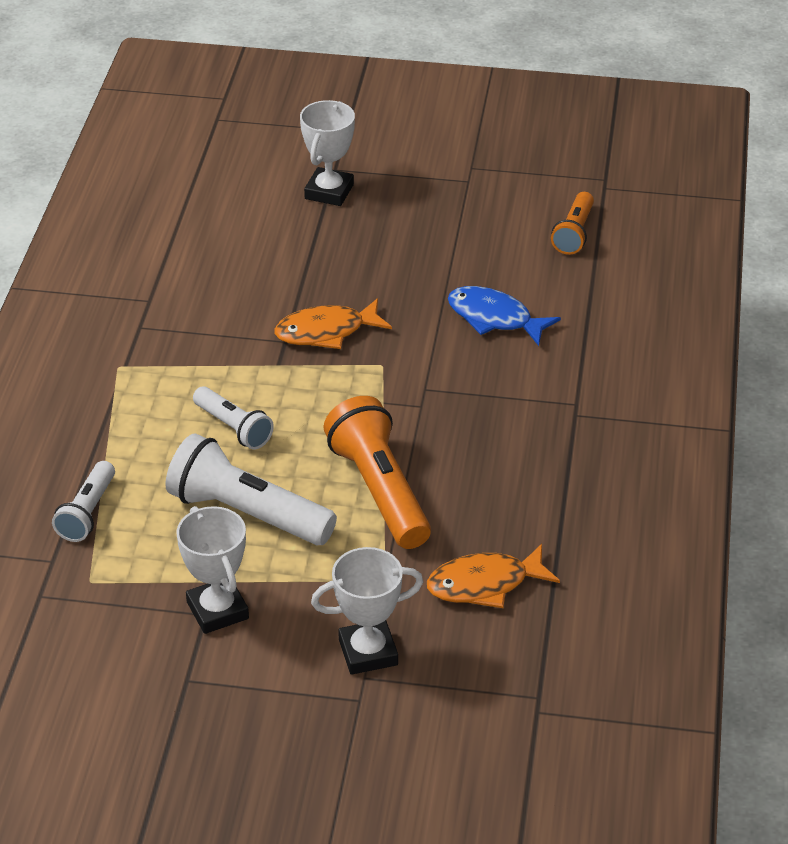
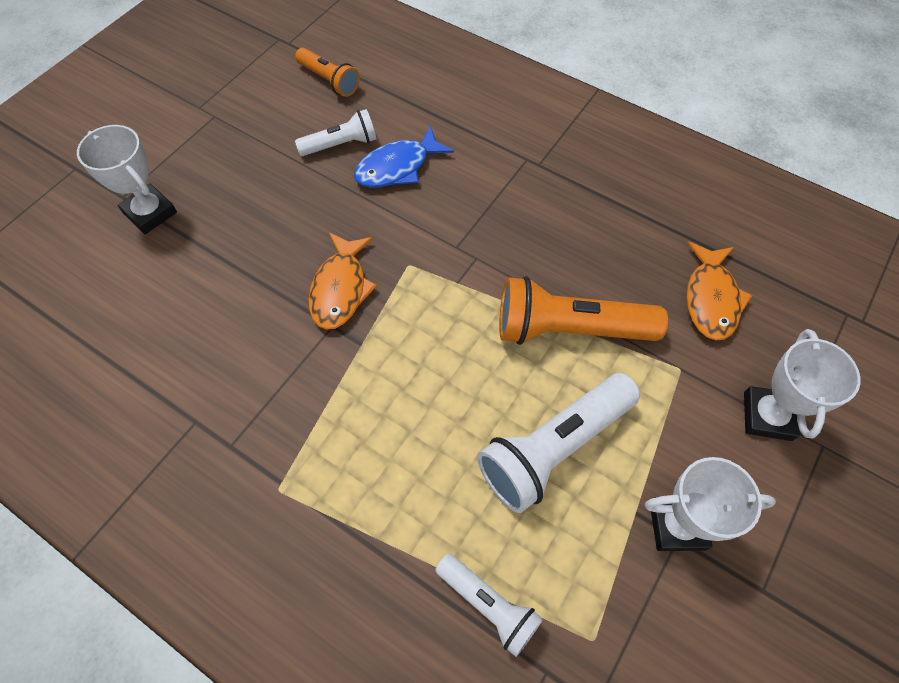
camera: 65 degrees left, 20 degrees up
(233, 428) = (430, 415): white flashlight -> white flashlight (341, 145)

